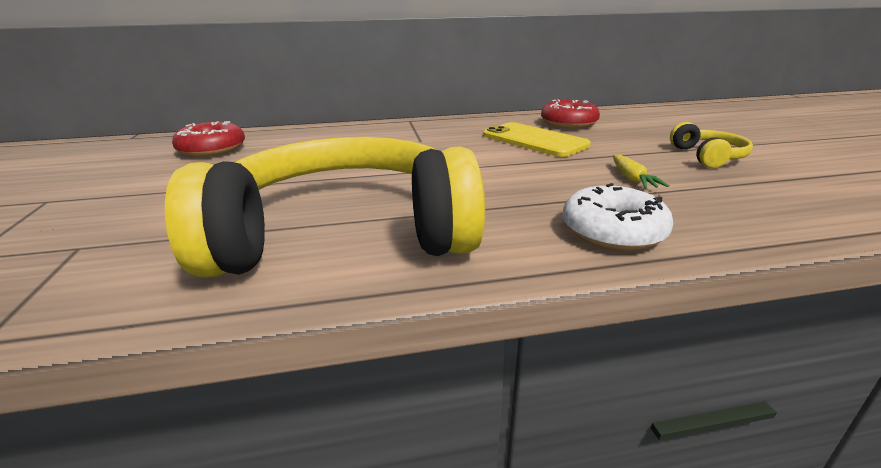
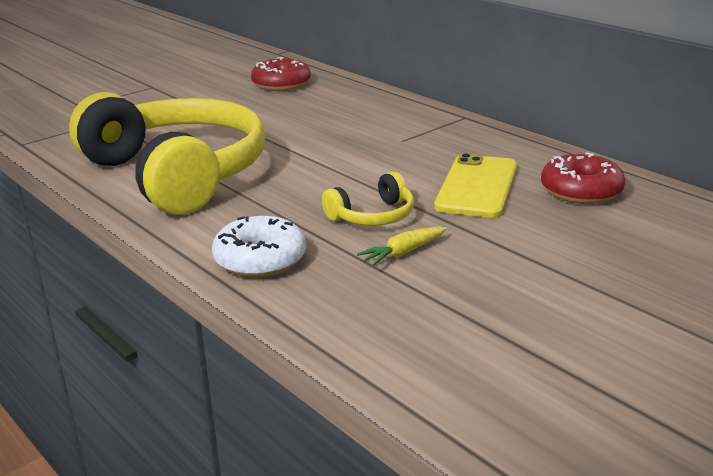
camera: 60 degrees right, 0 degrees up
(707, 156) = (546, 288): yellow headphones -> yellow headphones (372, 216)

